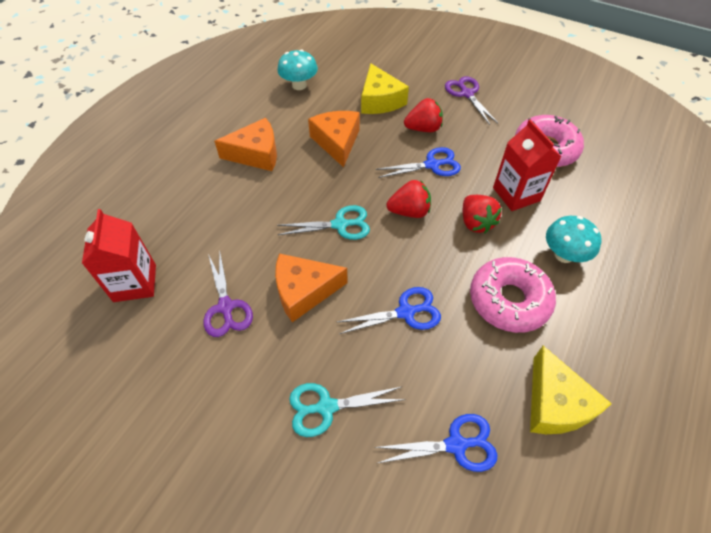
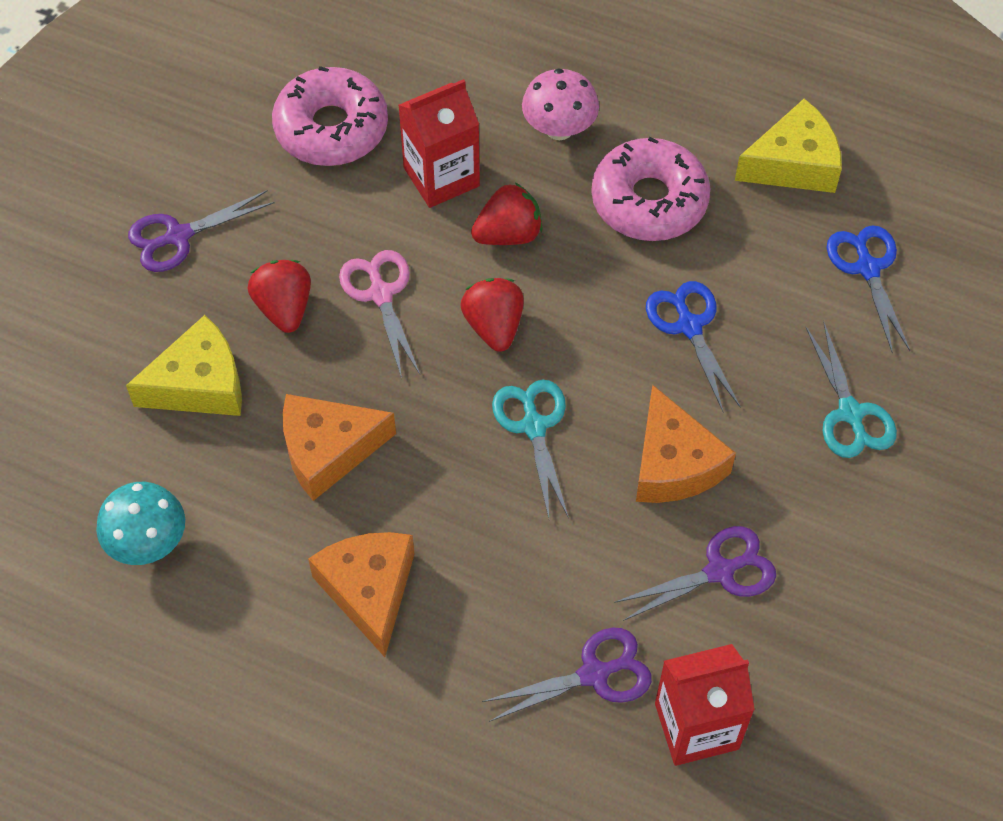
camera: 95 degrees left, 5 degrees up
(182, 239) = (594, 674): none -> purple scissors
(432, 165) = (381, 294): blue scissors -> pink scissors
(564, 255) = (559, 129): turquoise mushroom -> pink mushroom

